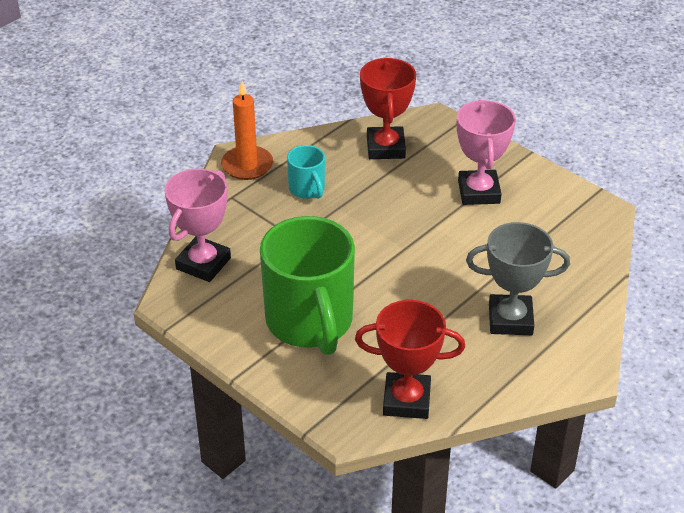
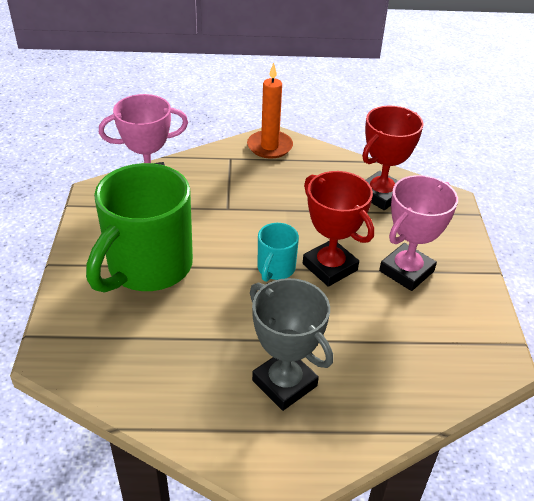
camera: 45 degrees right, 0 degrees up
(307, 189) = (284, 185): turquoise mug -> turquoise mug (275, 269)
(406, 400) = (117, 374): red trophy -> red trophy (329, 267)

